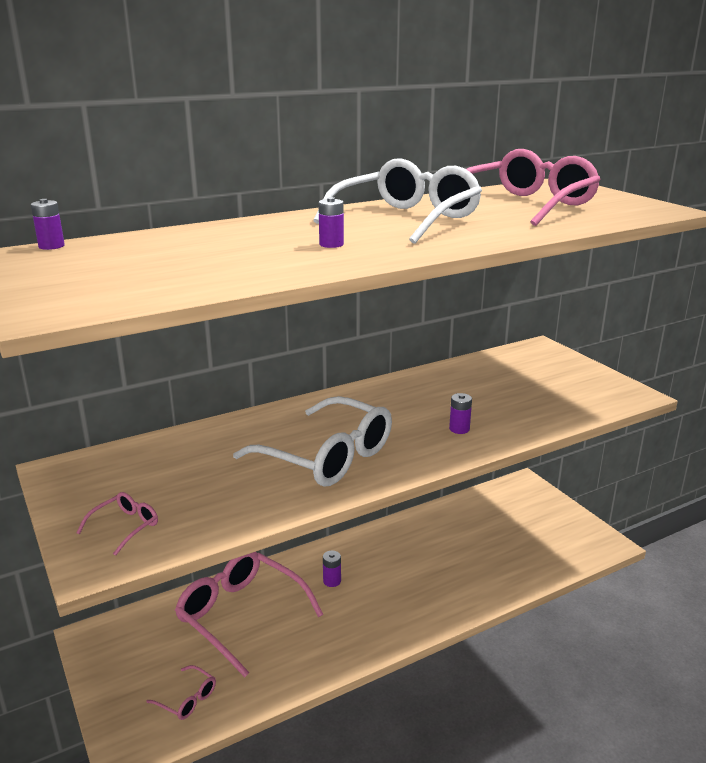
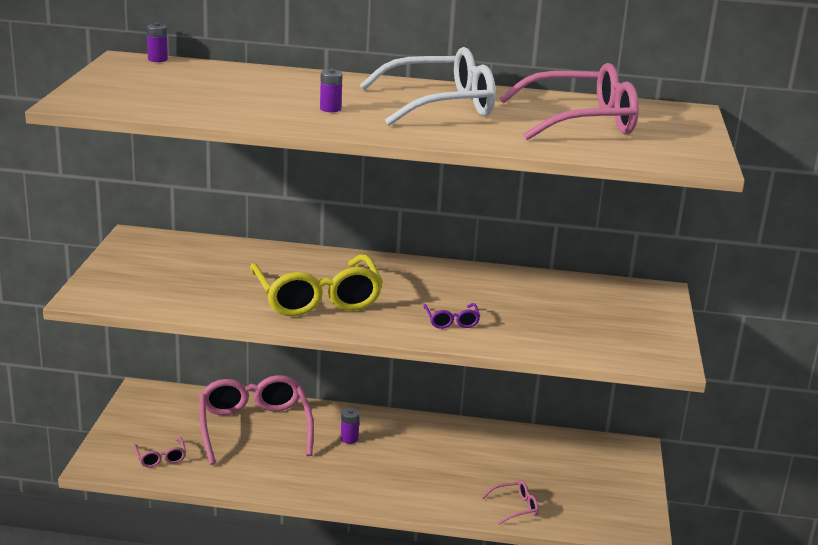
camera: 35 degrees right, 0 degrees up
(125, 527) = (128, 285): pink glasses -> pink glasses (515, 507)
(327, 456) = (317, 298): white glasses -> yellow glasses
(459, 429) = (451, 321): purple battery -> purple glasses

